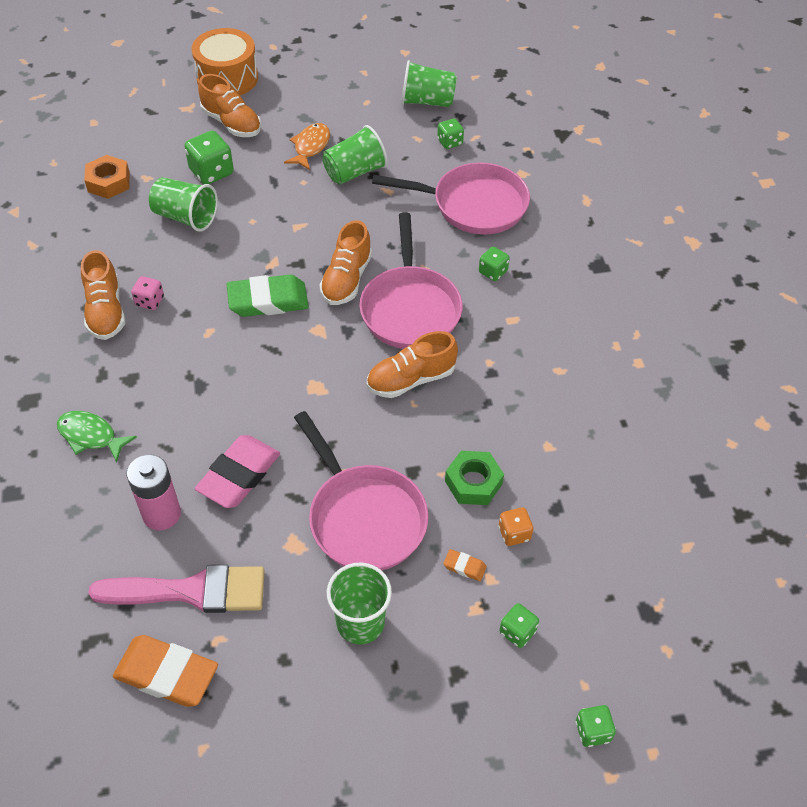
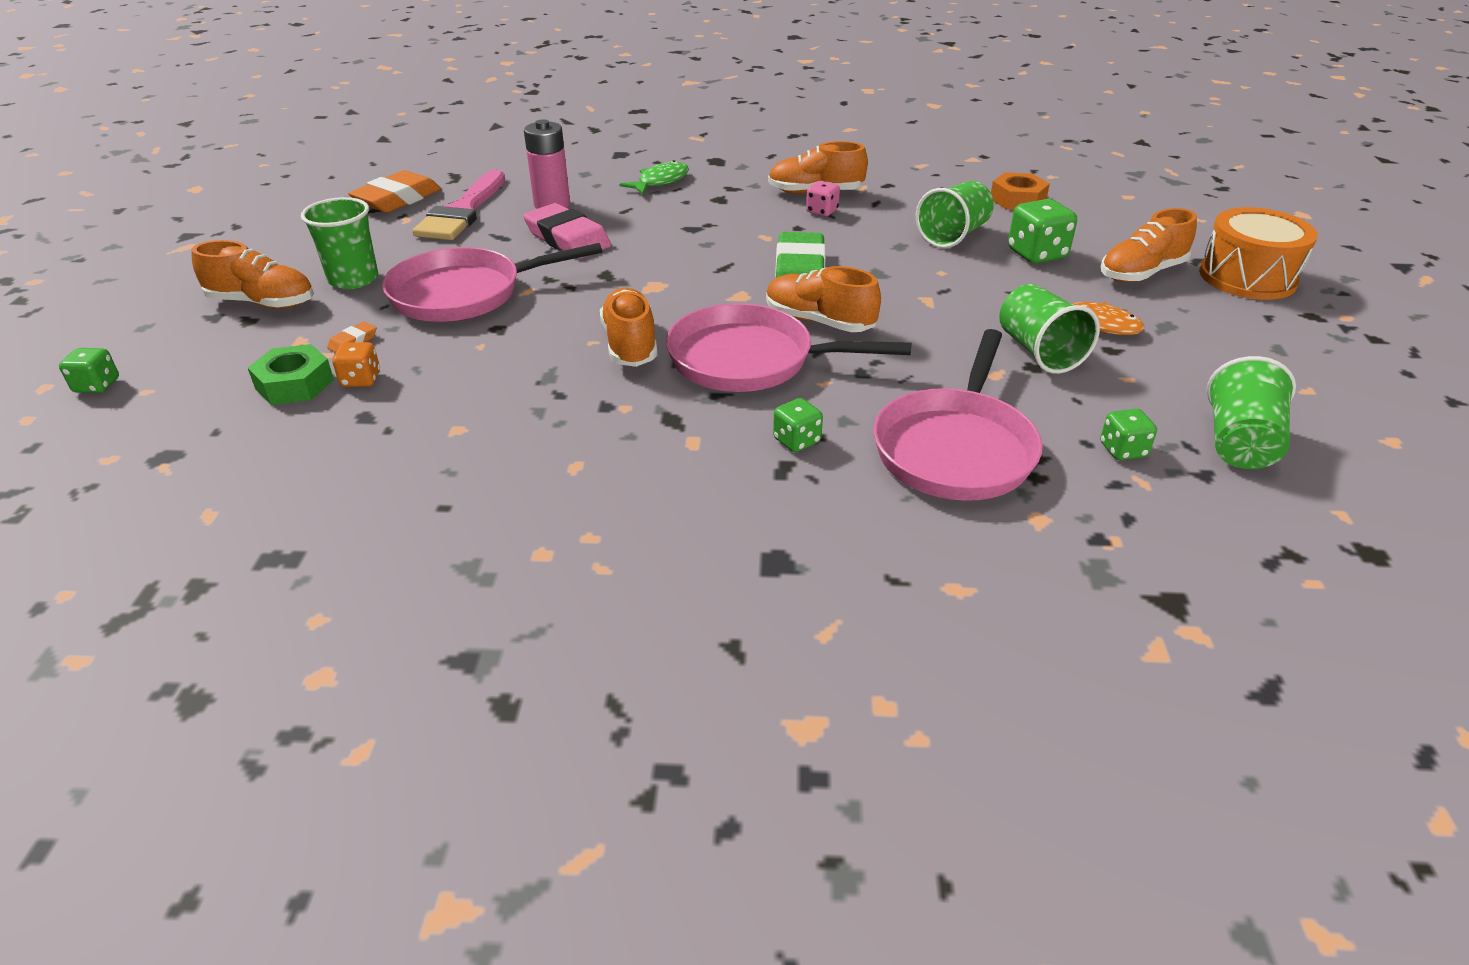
camera: 105 degrees right, 15 degrees down
(424, 679) = (262, 303): none -> orange shoe
(473, 482) = (451, 364): green nut -> green nut (295, 384)
(517, 632) = (248, 361): green dice -> none

